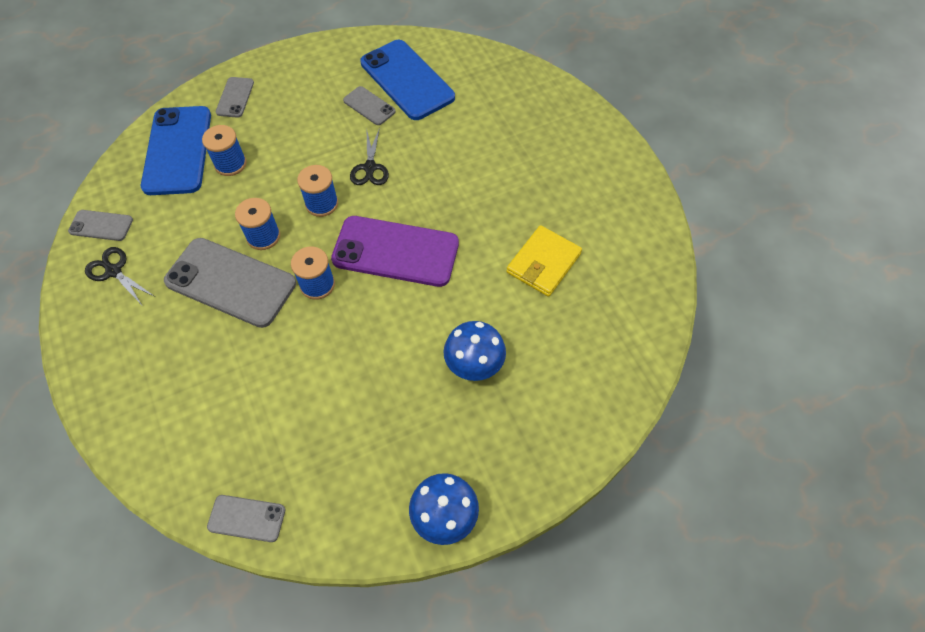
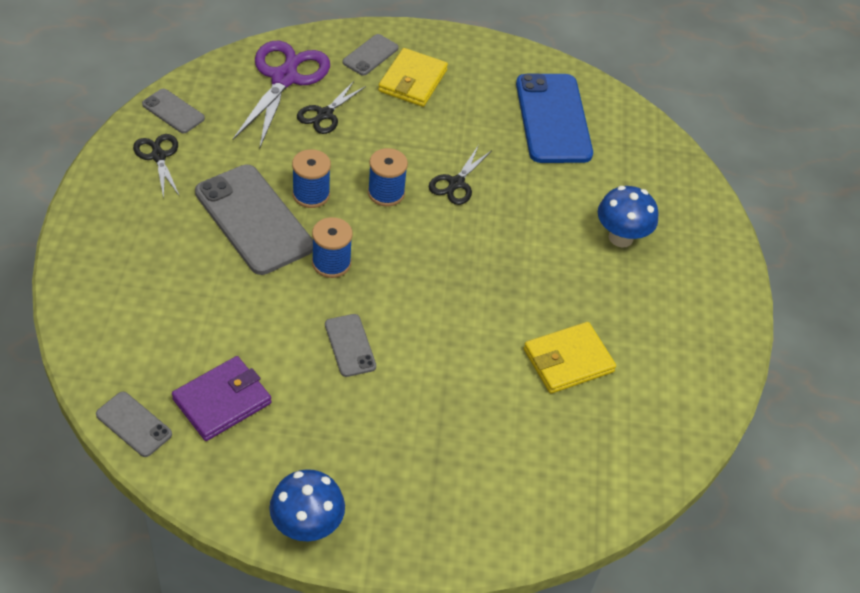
camera: 25 degrees right, 10 degrees down
(178, 150) = (284, 78): blue phone -> purple scissors
(230, 164) = (325, 114): blue spool -> black scissors
(282, 102) = (412, 81): none -> yellow wallet
(307, 452) = (222, 401): none -> purple wallet
(369, 106) = (496, 125): grey phone -> grey phone (350, 345)
(395, 251) = (427, 272): purple phone -> none
(474, 366) = (429, 415): blue mushroom -> blue mushroom (620, 237)

